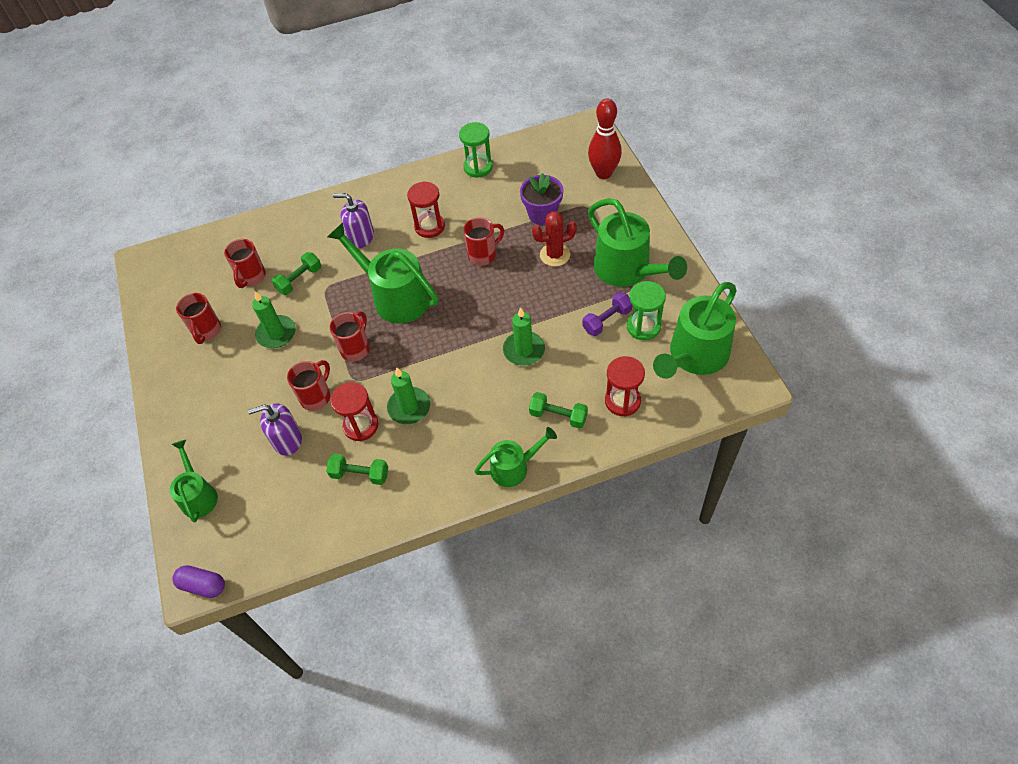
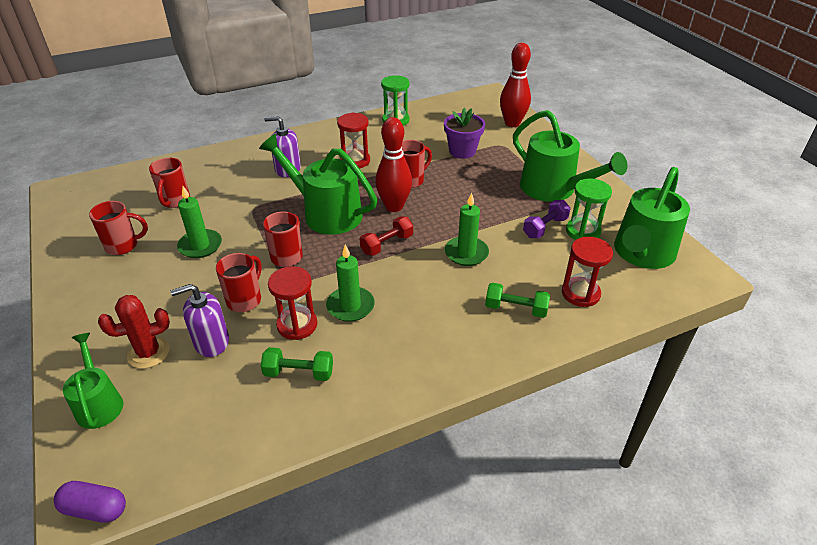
camera: 10 degrees left, 15 degrees down
(207, 331) = (123, 246): red mug -> red mug turned 90 degrees counterclockwise
(299, 280) = (225, 202): green dumbbell -> none
(449, 337) = (387, 244): none -> red dumbbell
(462, 289) = (394, 206): none -> red bowling pin
(514, 467) = (478, 359): green watering can -> none
(555, 255) = (481, 179): red cactus -> red cactus (148, 353)

